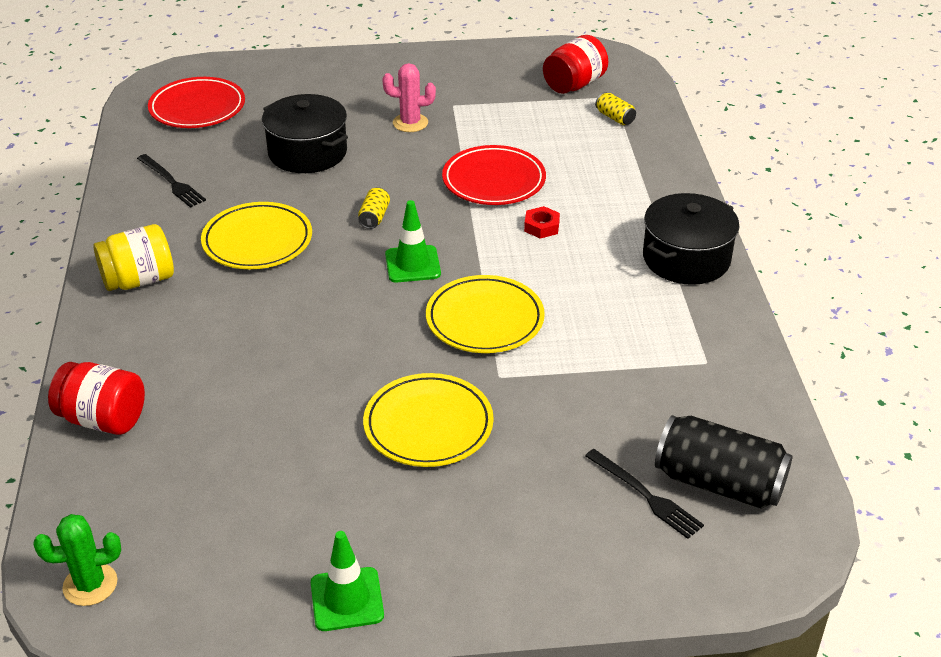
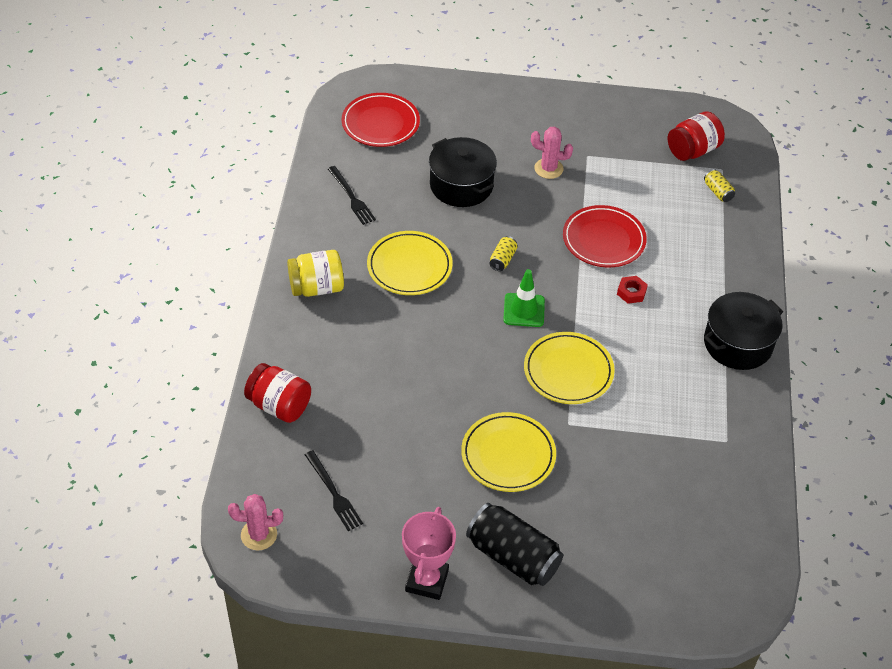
camera: 10 degrees right, 10 degrees up
(90, 585) = (259, 535): green cactus -> pink cactus
(347, 599) = (427, 580): green traffic cone -> pink trophy
(645, 495) = (650, 543): black fork -> black fork (333, 493)
(719, 483) = (706, 543): black can -> black can (513, 556)

